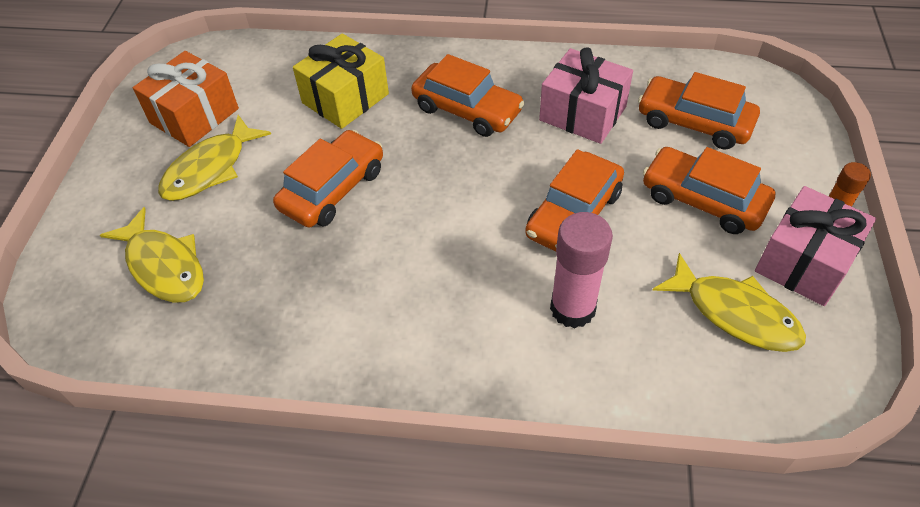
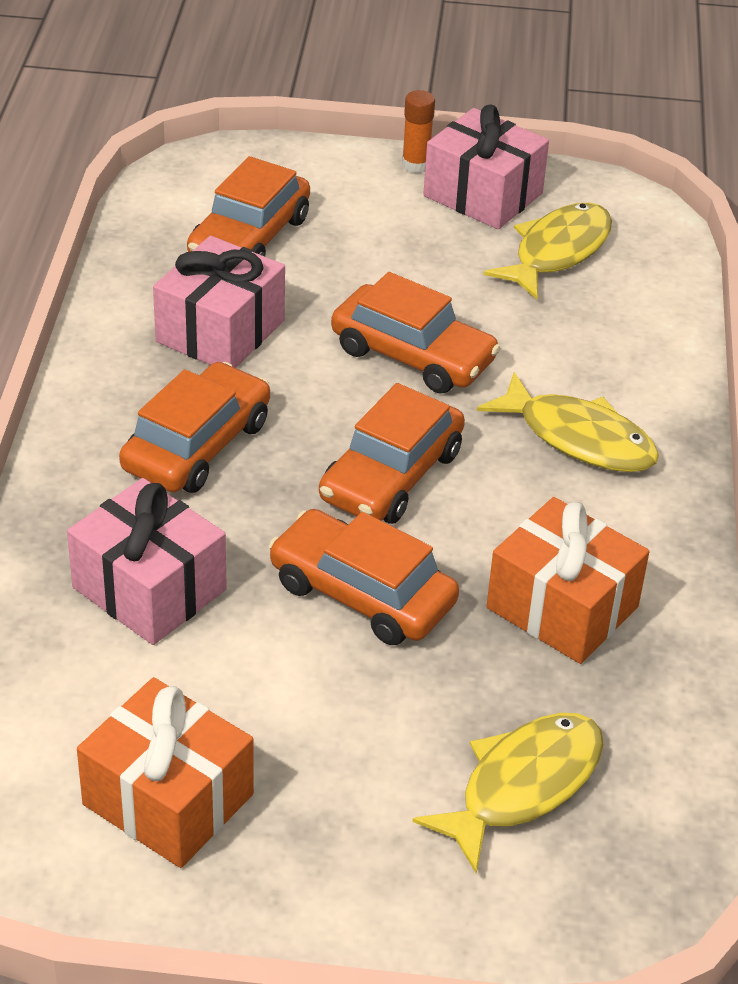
camera: 95 degrees left, 10 degrees down
(210, 169) = (309, 756): yellow fish -> yellow fish (579, 438)
(309, 294) = (562, 607): none -> orange gift
(345, 98) = (149, 588): yellow gift -> pink gift
(572, 308) = (562, 368): pink glue stick -> none
(703, 200) = (389, 249): orange car -> orange car (391, 475)

